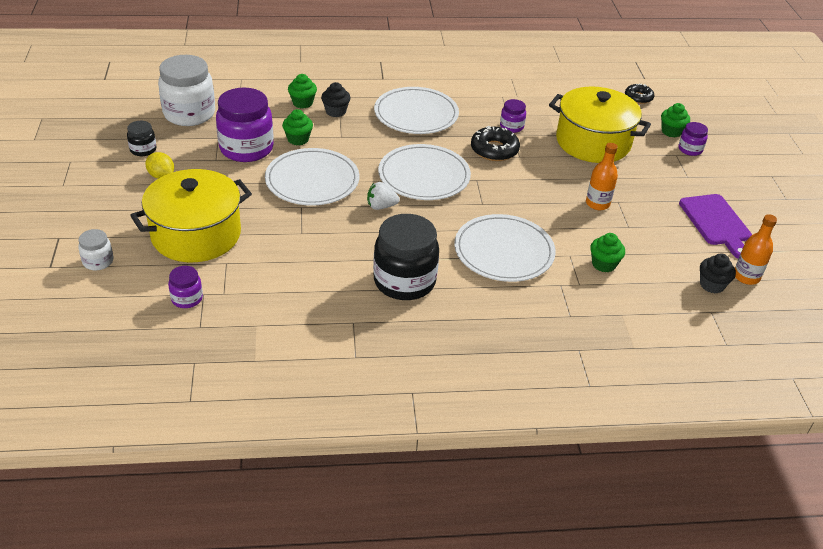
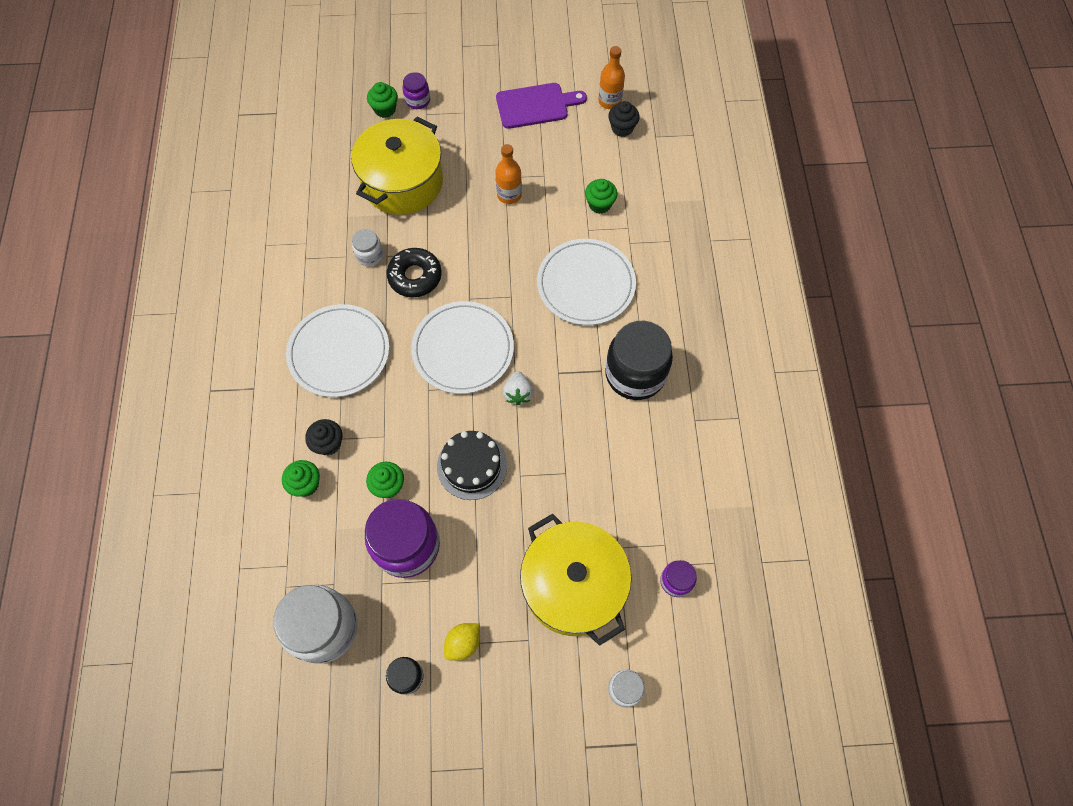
camera: 85 degrees left, 25 degrees up
(312, 180) = (472, 466): white plate -> black cake
(511, 127) = (370, 255): purple jar -> white jar
(638, 97) = (316, 126): black donut -> none

